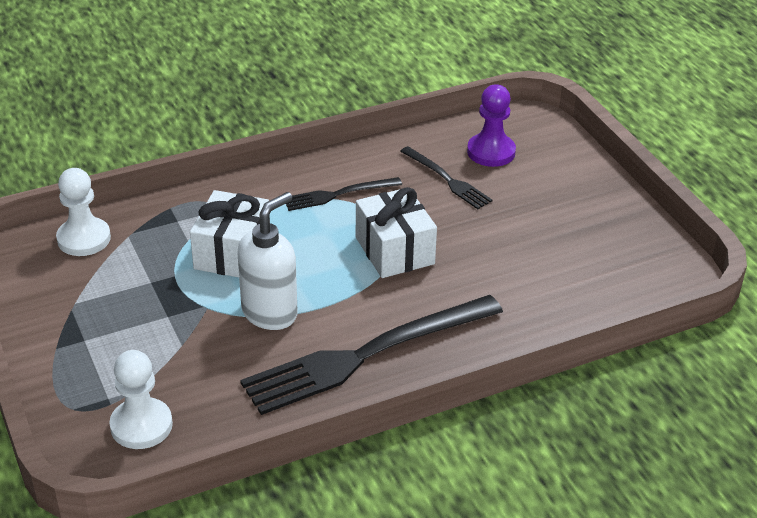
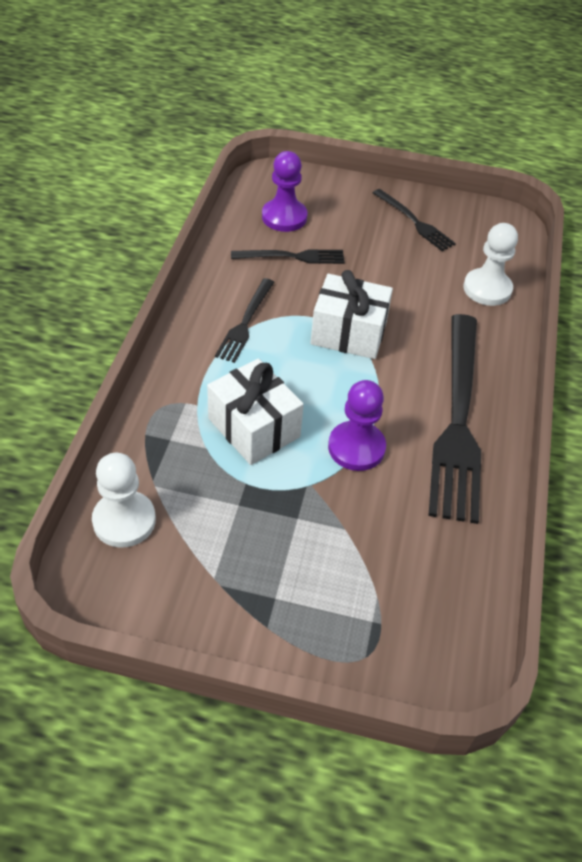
camera: 55 degrees left, 10 degrees up
(141, 425) = (429, 615): white pawn -> white pawn (487, 289)
(270, 313) = (356, 447): white soap dispenser -> purple pawn
(591, 221) = (414, 221): none -> black fork

